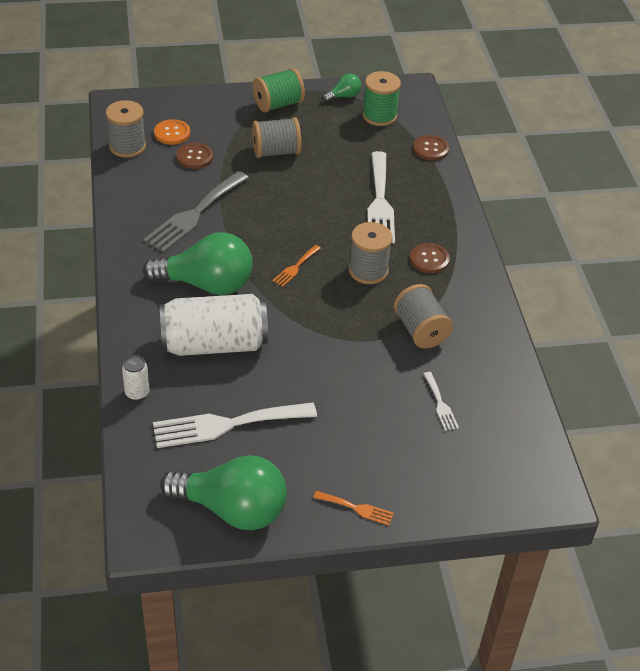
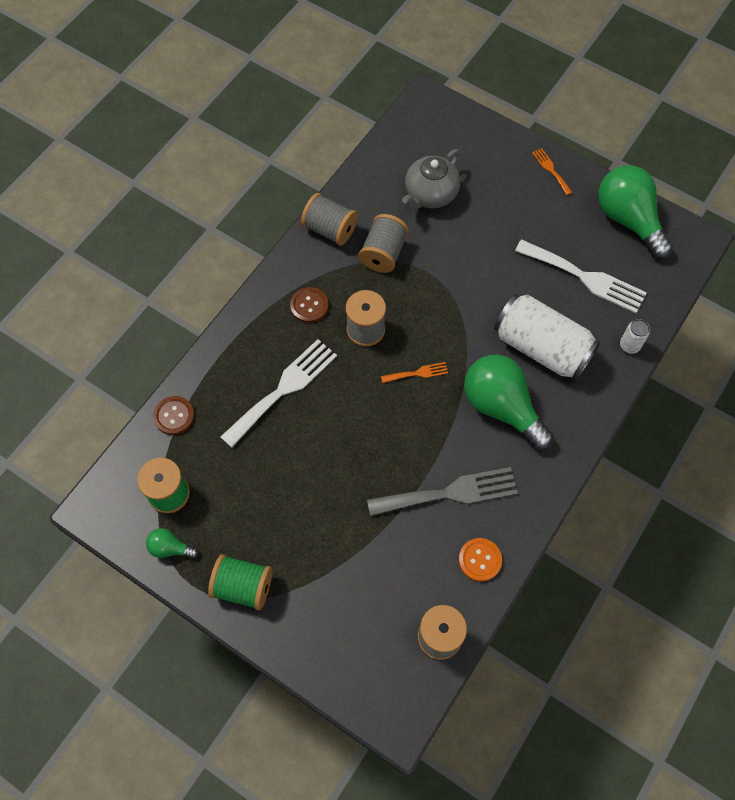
camera: 135 degrees left, 20 degrees up
(172, 133) = (381, 623): orange button -> orange button (480, 560)
(194, 157) = (389, 570): brown button -> none
(276, 152) = (309, 518): grey spool -> grey spool (330, 229)
(440, 404) = (430, 194): white fork -> grey teapot

